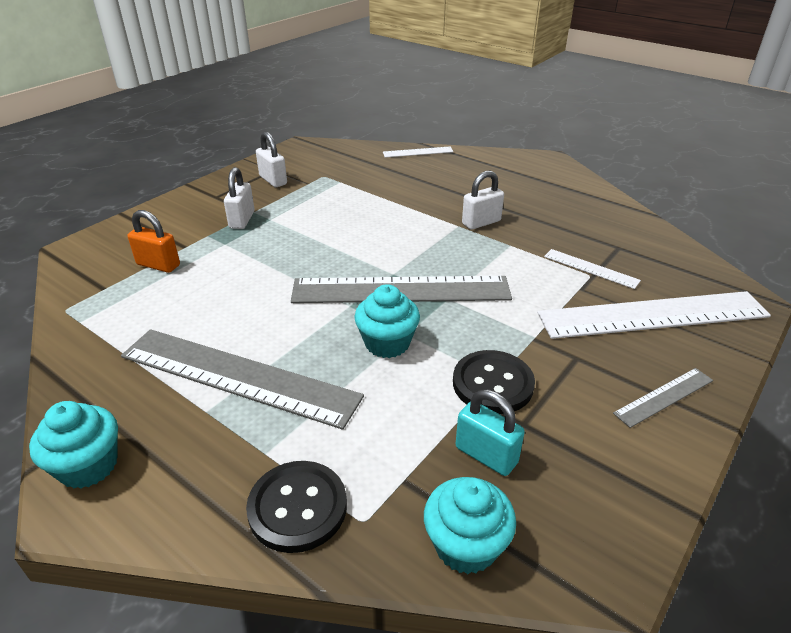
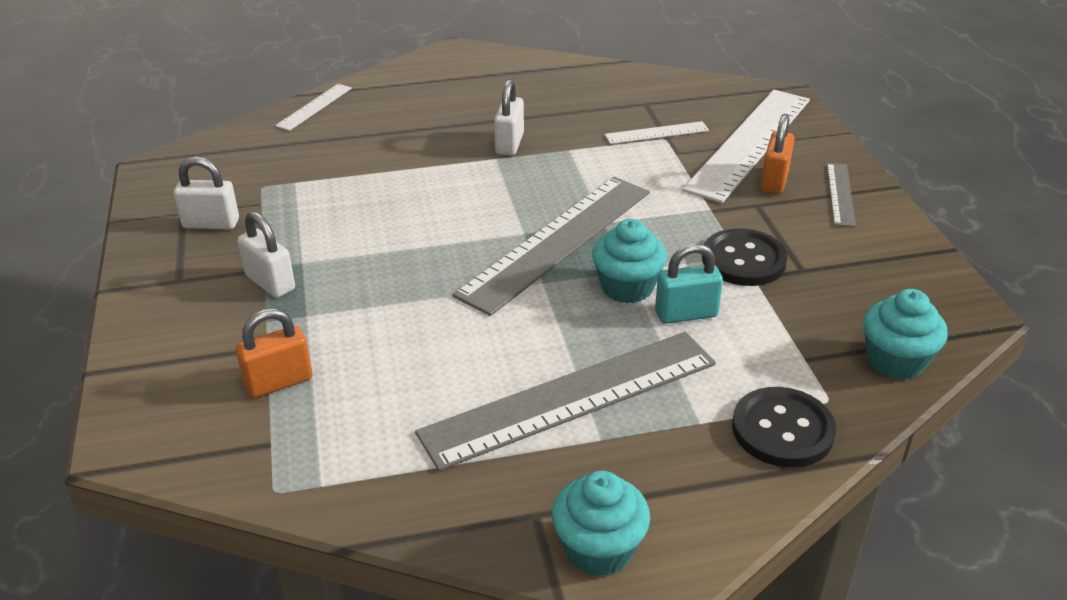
camera: 50 degrees left, 0 degrees up
(486, 455) = (818, 305): turquoise padlock -> turquoise padlock (686, 314)
(622, 351) = (774, 181): none -> orange padlock

